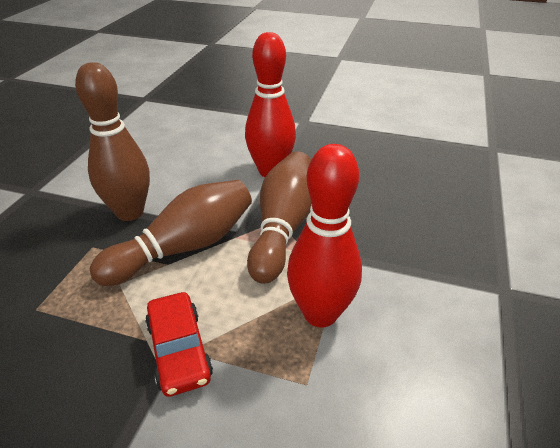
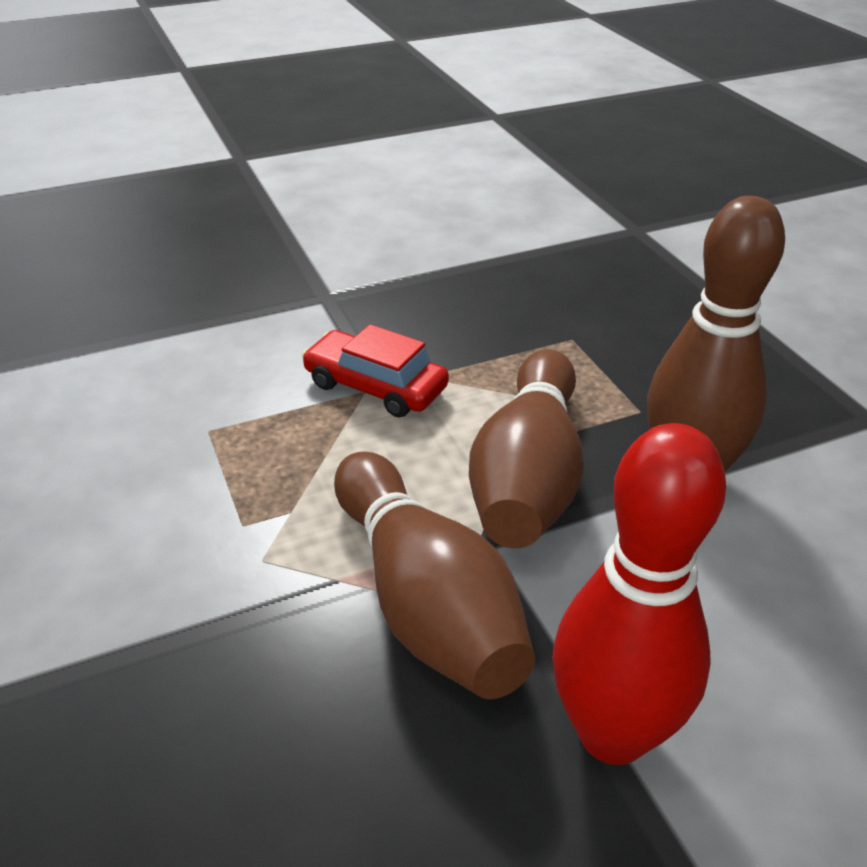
camera: 140 degrees right, 0 degrees up
(320, 314) = (245, 502): red bowling pin -> none

